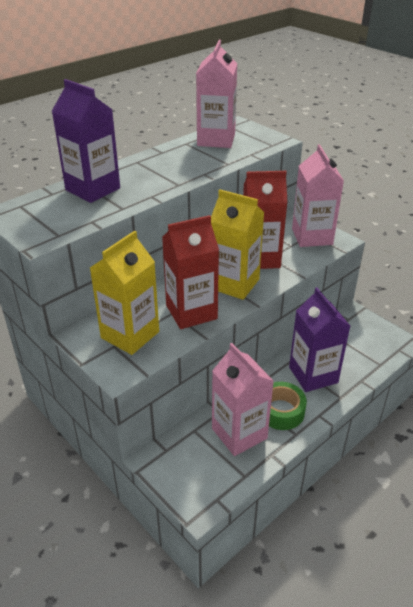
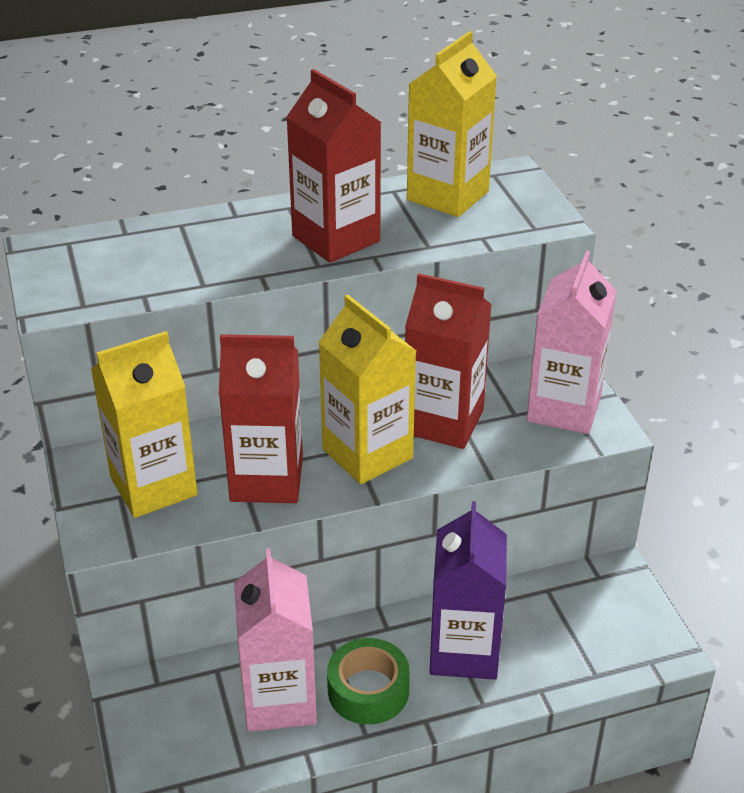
camera: 25 degrees right, 0 degrees up
(93, 189) = (186, 241): purple carton -> none
(176, 170) = (336, 239): none -> red carton
(216, 140) = (447, 196): pink carton -> yellow carton

